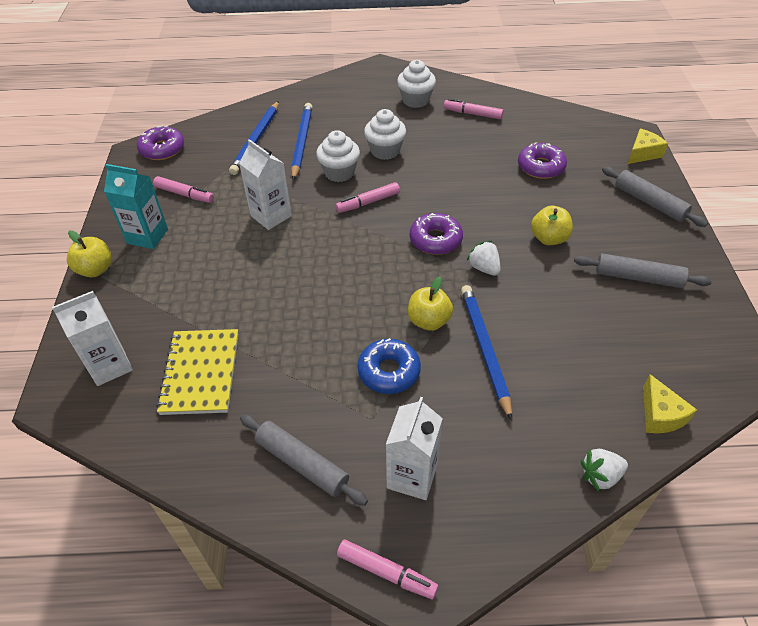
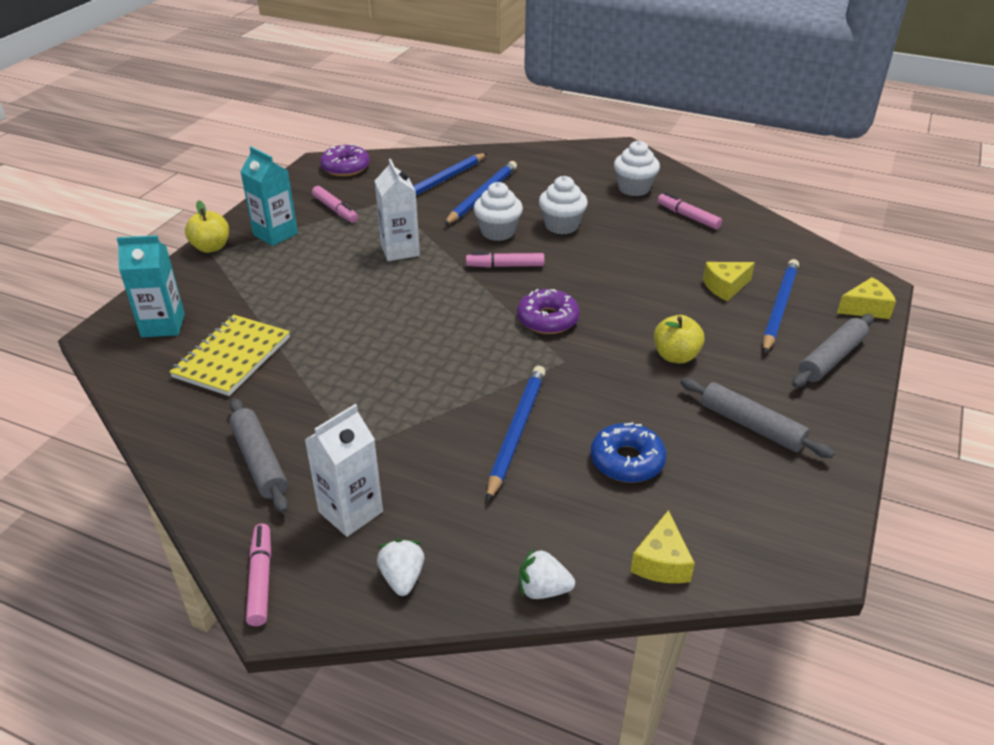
camera: 25 degrees right, 10 degrees down
(110, 366) = (163, 325): white carton -> turquoise carton
(386, 572) = (261, 579): pink marker -> pink marker turned 150 degrees counterclockwise
(389, 371) = (403, 417): blue donut -> blue donut (627, 461)
(429, 321) = (479, 387): yellow apple -> none
(484, 268) = (578, 360): white strawberry -> white strawberry (402, 578)
(540, 167) = (725, 287): purple donut -> yellow cheese
(588, 172) = (779, 308): none -> blue pencil
(649, 202) = (831, 358): grey rolling pin -> grey rolling pin turned 60 degrees clockwise

